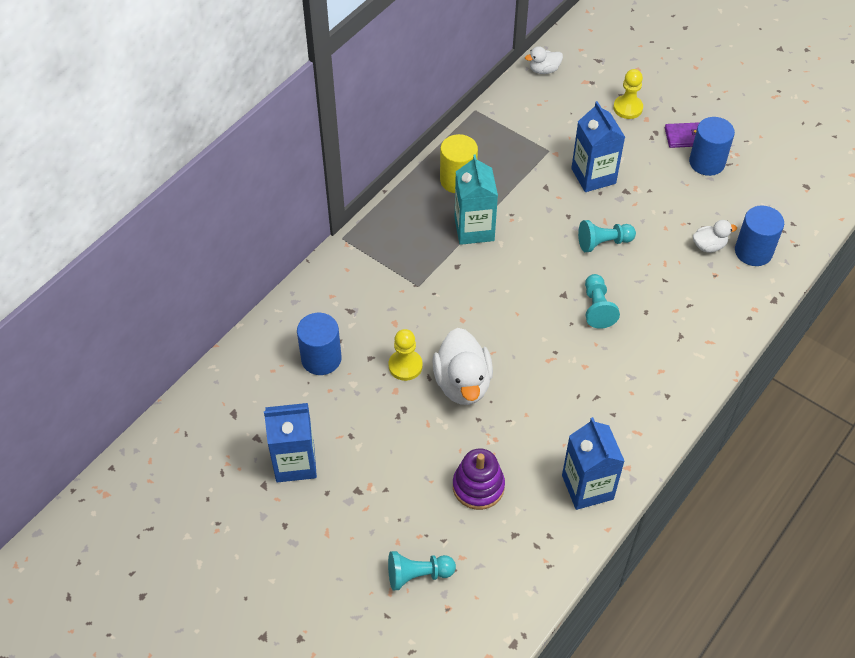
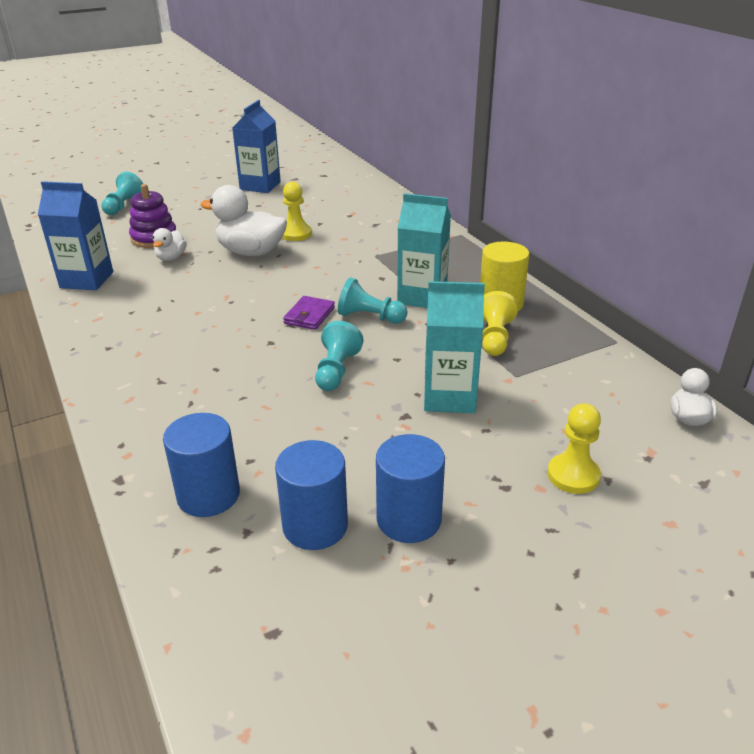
camera: 115 degrees right, 20 degrees down
(321, 358) = (338, 206): blue cylinder -> blue cylinder (315, 526)
(509, 171) = (495, 338): none -> yellow pawn
(593, 176) = (449, 397): blue carton -> turquoise carton
(597, 308) = (254, 339): turquoise pawn -> turquoise pawn (370, 317)
(684, 137) = (478, 516): purple wallet -> purple wallet (309, 315)
(709, 246) = (256, 455): white duck -> white duck (171, 258)

